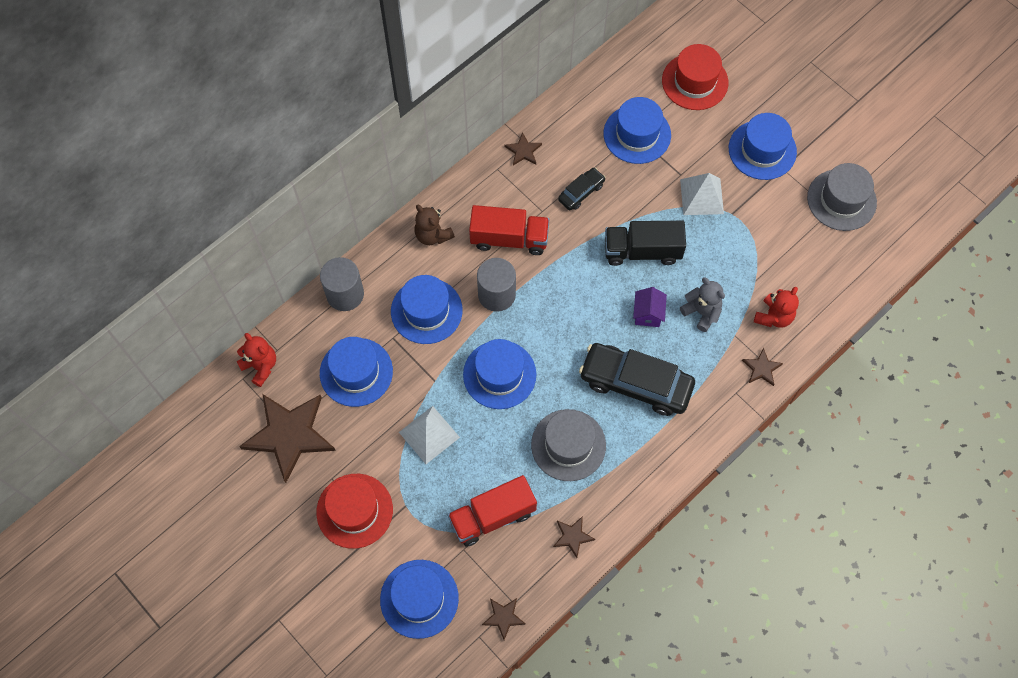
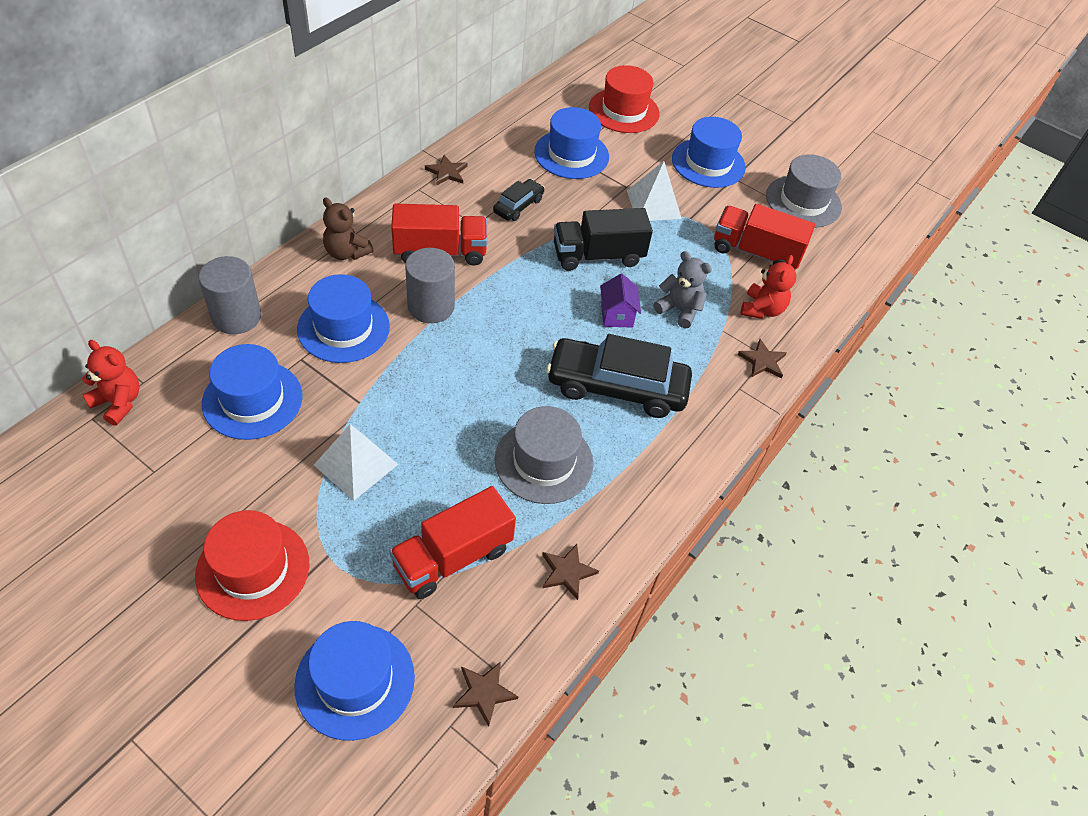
camera: 15 degrees left, 15 degrees down
(289, 435) = (157, 481): brown star -> none
(499, 374) = (444, 389): blue hat -> none
(782, 255) = (755, 252): none -> red truck

